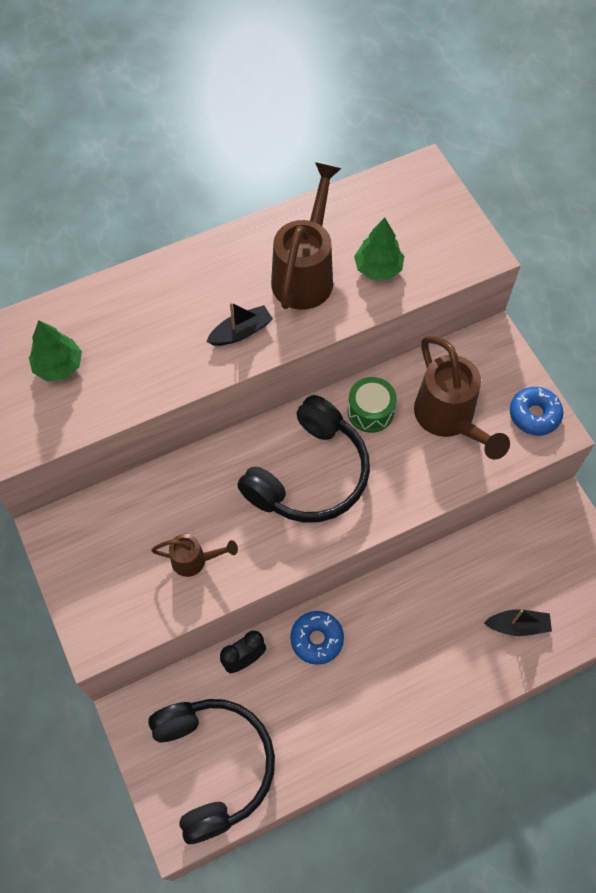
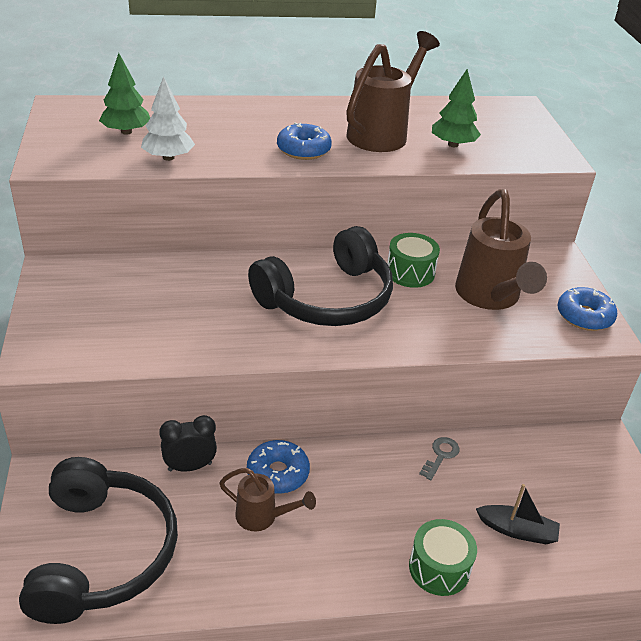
camera: 15 degrees right, 25 degrees down
(119, 393) = (168, 157): none -> white tree
(195, 560) = (176, 327): brown watering can -> brown watering can (263, 517)
(241, 332) = (303, 150): black boat -> blue donut
(439, 572) = (440, 455): none -> grey key
(469, 683) = (439, 568): none -> green drum

